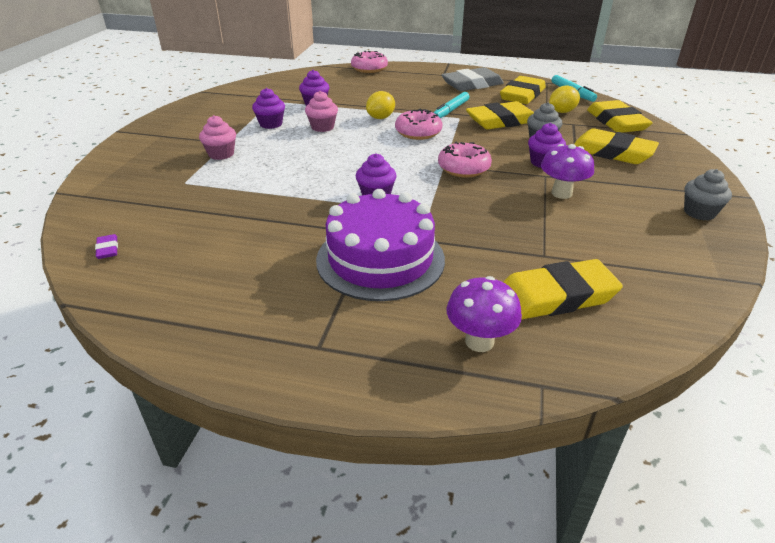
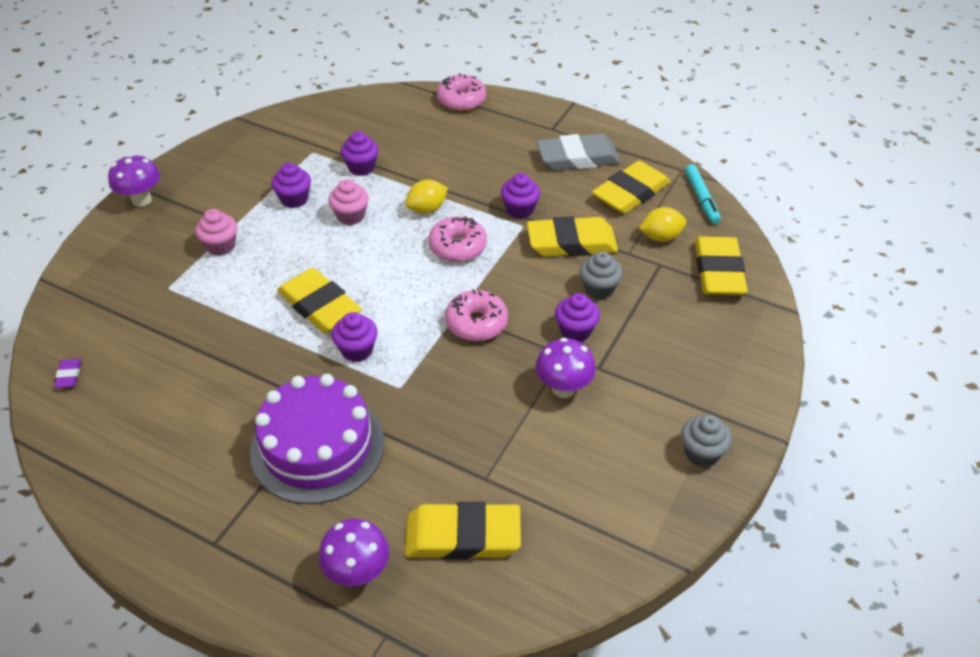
camera: 15 degrees right, 10 degrees up
(138, 138) = (141, 200): none -> purple mushroom
(450, 110) = (520, 209): turquoise marker -> purple cupcake
(612, 152) = (672, 329): yellow eraser -> yellow eraser (319, 305)

